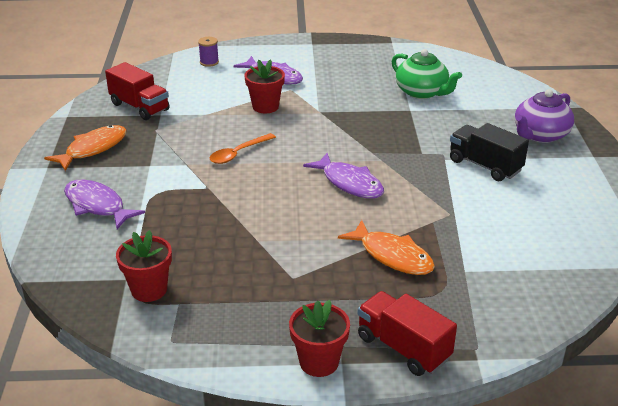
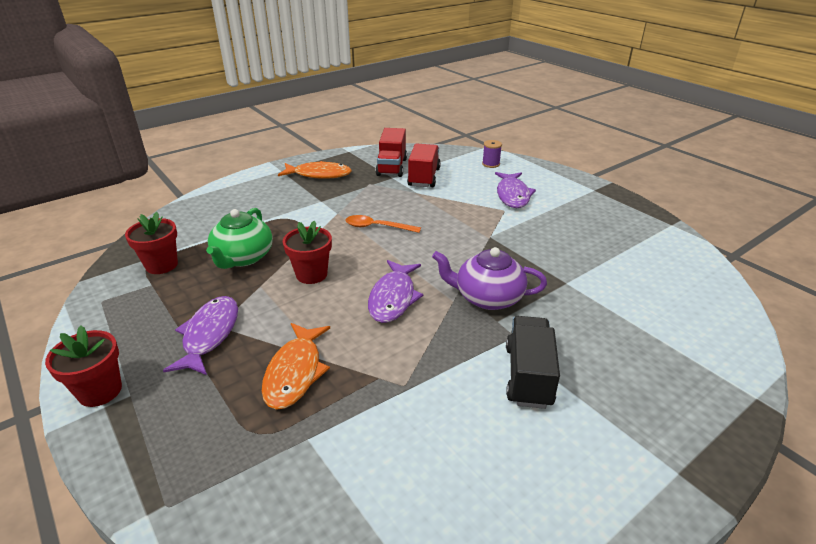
camera: 55 degrees right, 0 degrees up
(97, 205) = (251, 204): purple fish -> purple fish (209, 335)
(265, 106) = (461, 210): red flower pot -> red flower pot (311, 274)
(403, 348) = (143, 441): red truck -> red truck (424, 177)
(422, 92) = (610, 277): green teapot -> green teapot (243, 258)
(540, 135) = (655, 398): purple teapot -> purple teapot (487, 297)

